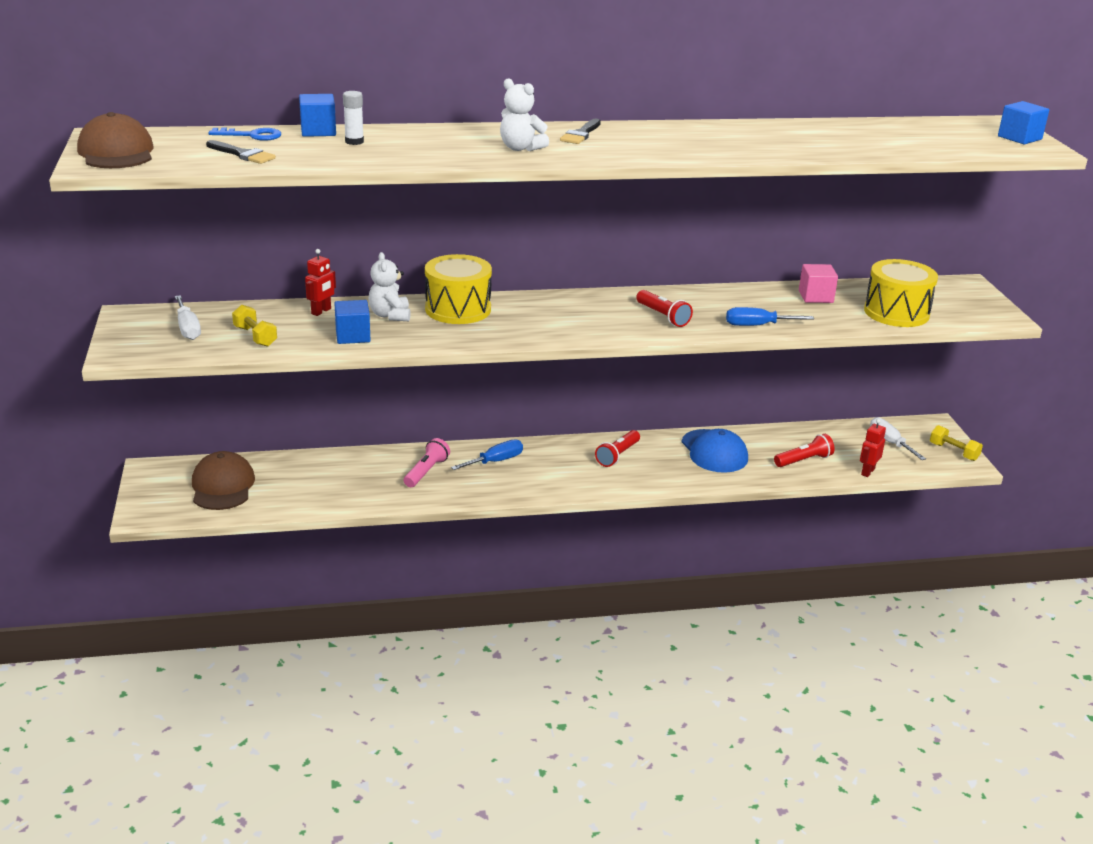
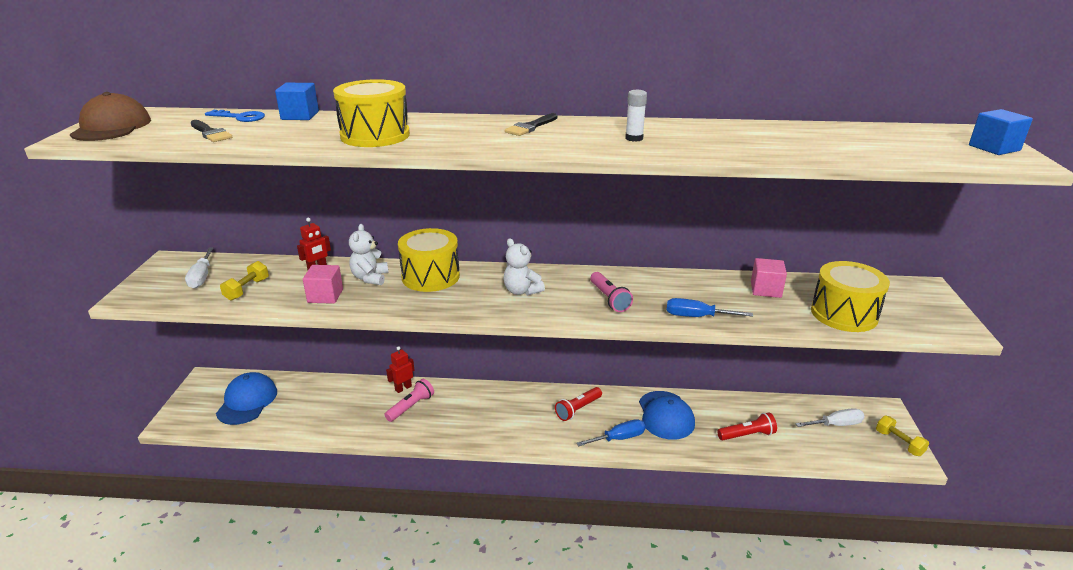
camera: 15 degrees right, 0 degrees up
(222, 486) = (247, 401): brown cap -> blue cap
(255, 336) = (247, 289): yellow dumbbell -> yellow dumbbell turned 45 degrees clockwise
(353, 336) = (325, 296): blue cube -> pink cube
(354, 142) = (319, 126): white glue stick -> white glue stick (634, 138)
(427, 150) = (375, 135): none -> yellow drum
(495, 461) = (472, 403): blue screwdriver -> blue screwdriver (619, 438)
(520, 148) = (461, 137): white teddy bear -> white teddy bear (521, 291)
(663, 316) = (609, 299): red flashlight -> pink flashlight
(867, 472) = (807, 455): red robot -> red robot (403, 388)
(890, 442) = (836, 425): white screwdriver -> white screwdriver turned 90 degrees clockwise

